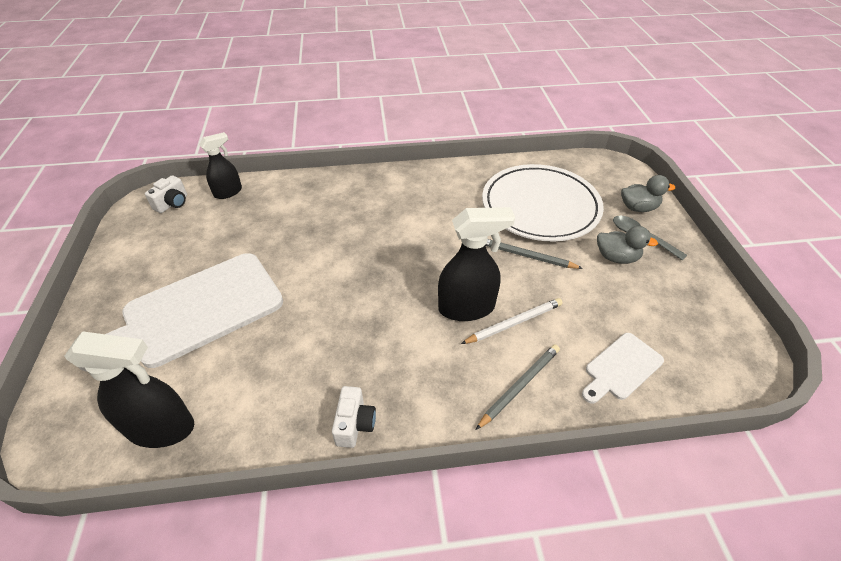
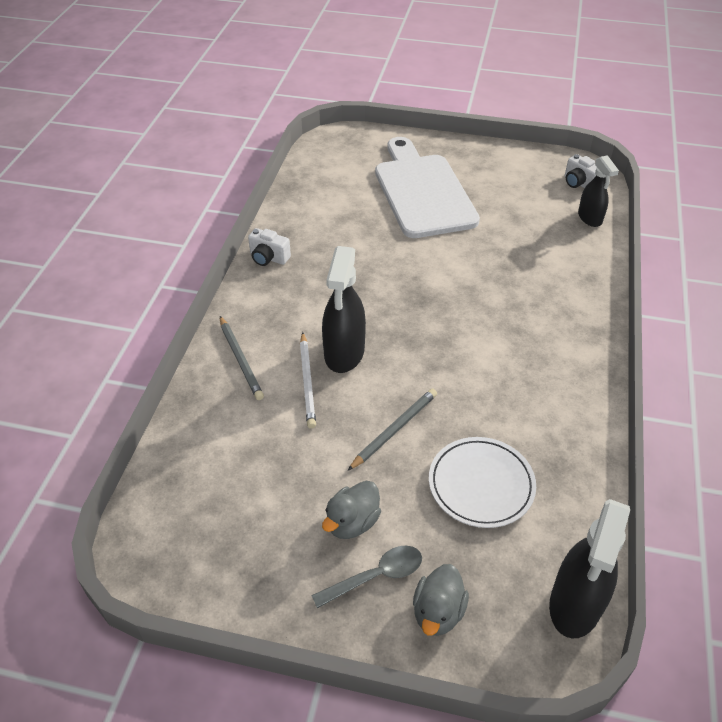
camera: 110 degrees right, 0 degrees up
(161, 428) = (322, 175): black spray bottle -> black spray bottle (575, 605)
(540, 206) = (481, 484): white plate -> white plate, size x0.61
(621, 368) = (212, 441): white cutting board -> none

